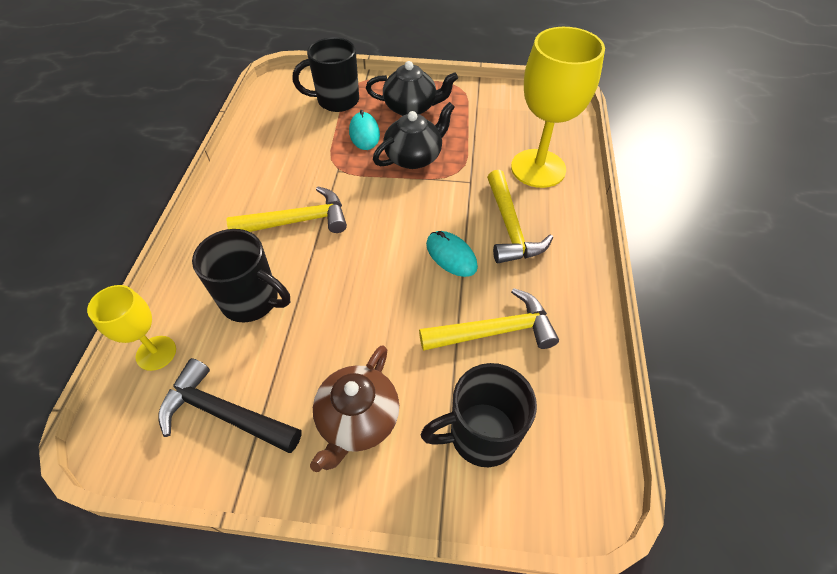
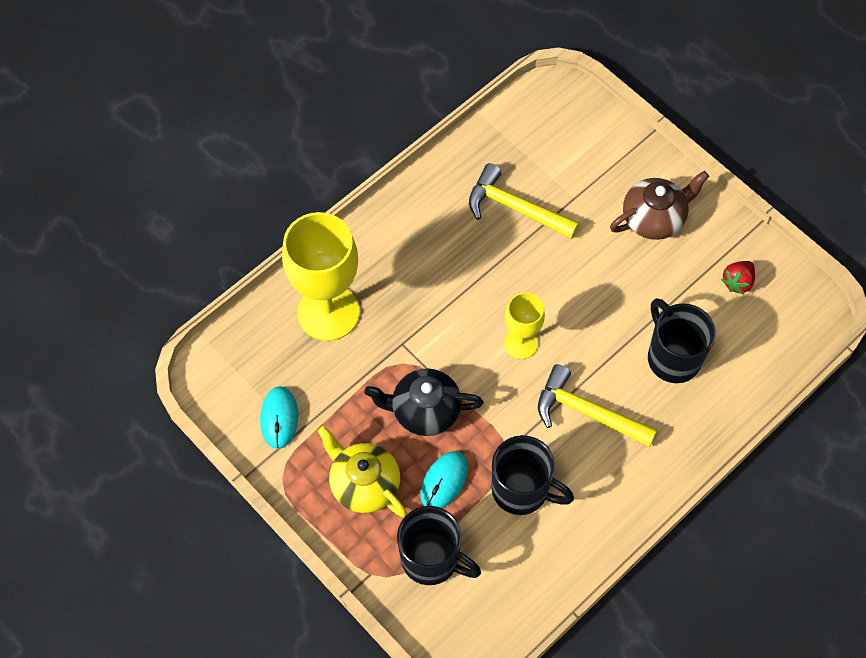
camera: 140 degrees left, 10 degrees up
(156, 353) = (766, 362): yellow goblet -> yellow goblet (521, 343)
(225, 413) = (737, 282): black hammer -> red strawberry
(411, 108) = (364, 484): black teapot -> yellow teapot
(451, 255) = (489, 285): turquoise mouse -> turquoise mouse (279, 418)
(480, 435) = (585, 158): black mug -> black mug (522, 490)
(510, 227) = (418, 275): yellow hammer -> none

